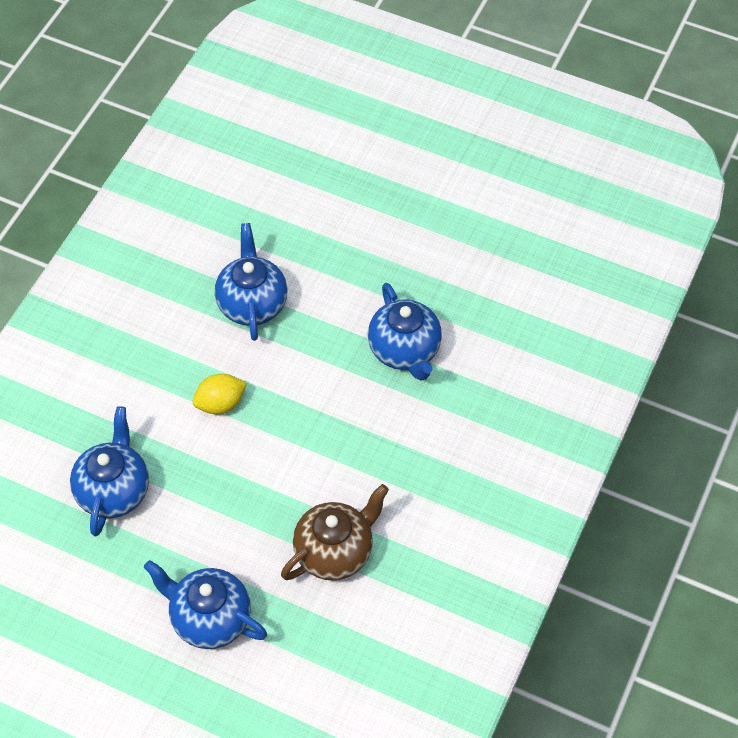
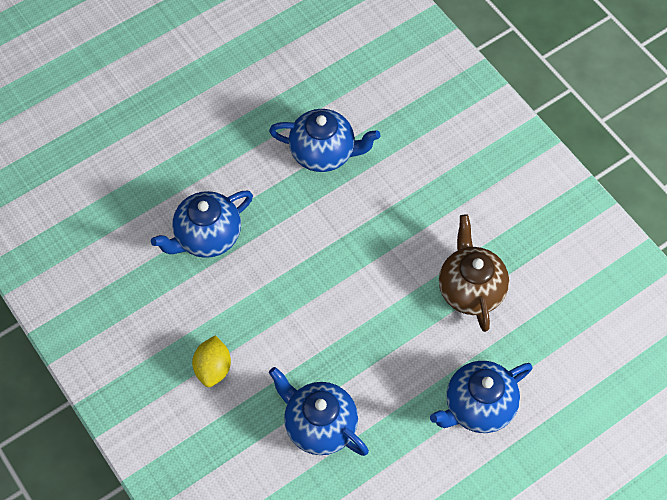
camera: 60 degrees left, 5 degrees up
(220, 404) = (287, 306): yellow lemon -> yellow lemon (213, 368)
(252, 304) = (207, 237): blue teapot -> blue teapot turned 60 degrees counterclockwise

